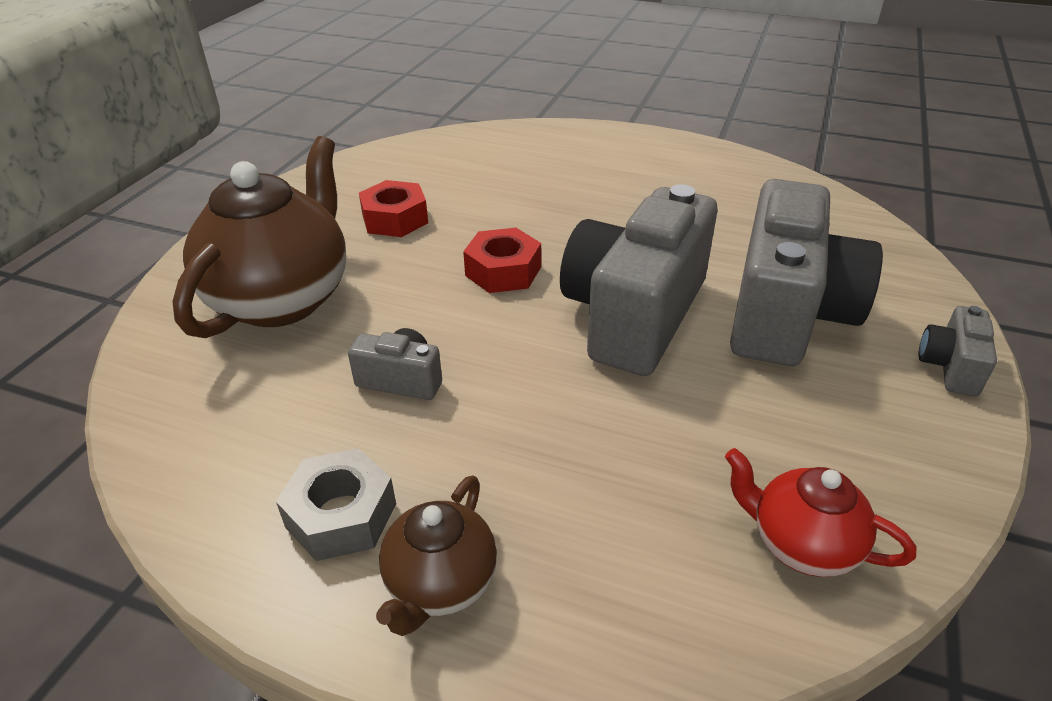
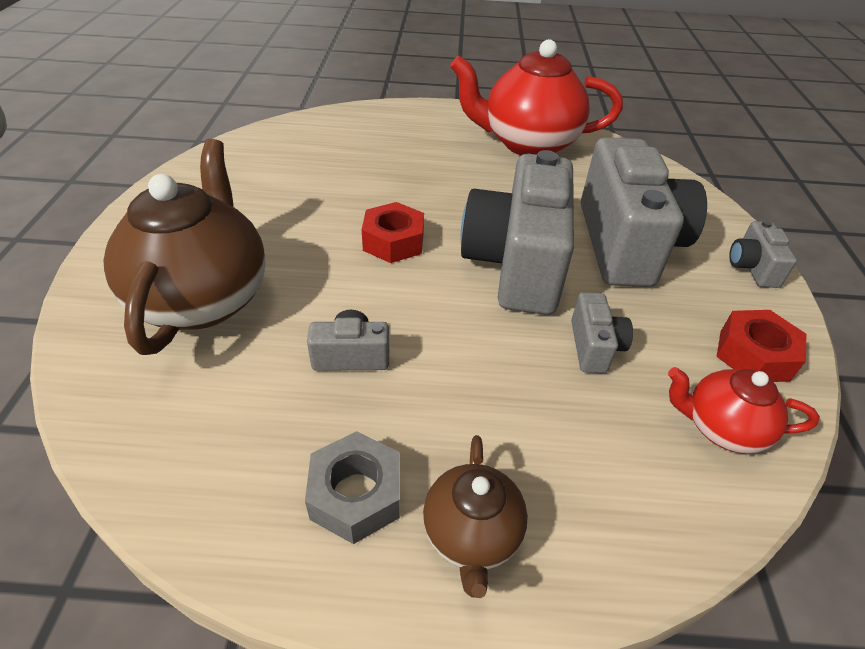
camera: 20 degrees left, 5 degrees up
(395, 219) = (275, 207): red nut -> red nut (754, 355)
(683, 421) = (594, 347): none -> grey camera
(717, 184) = (528, 144): none -> red teapot

